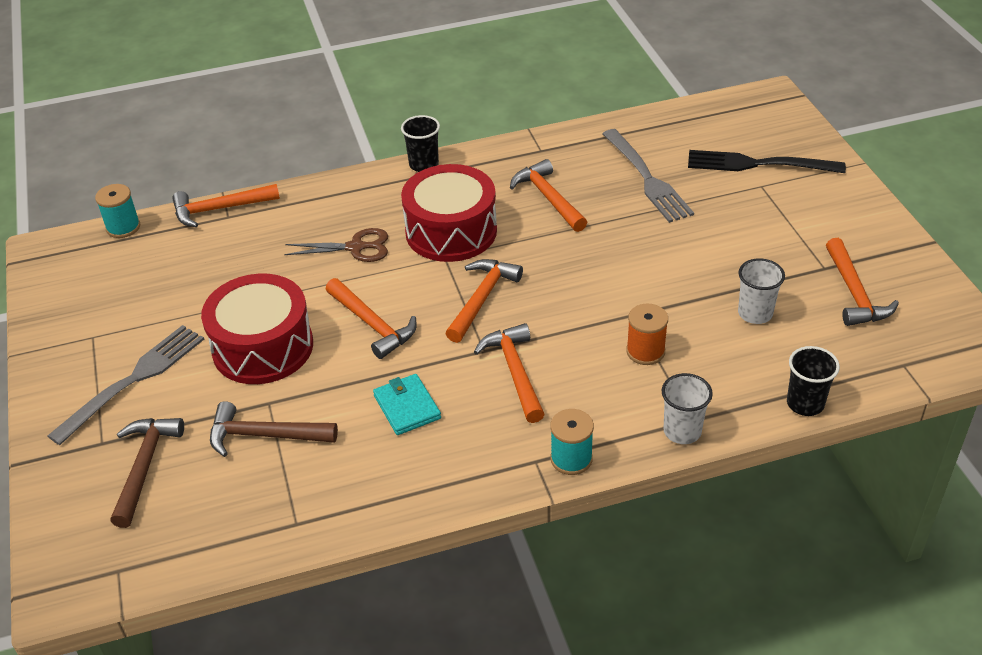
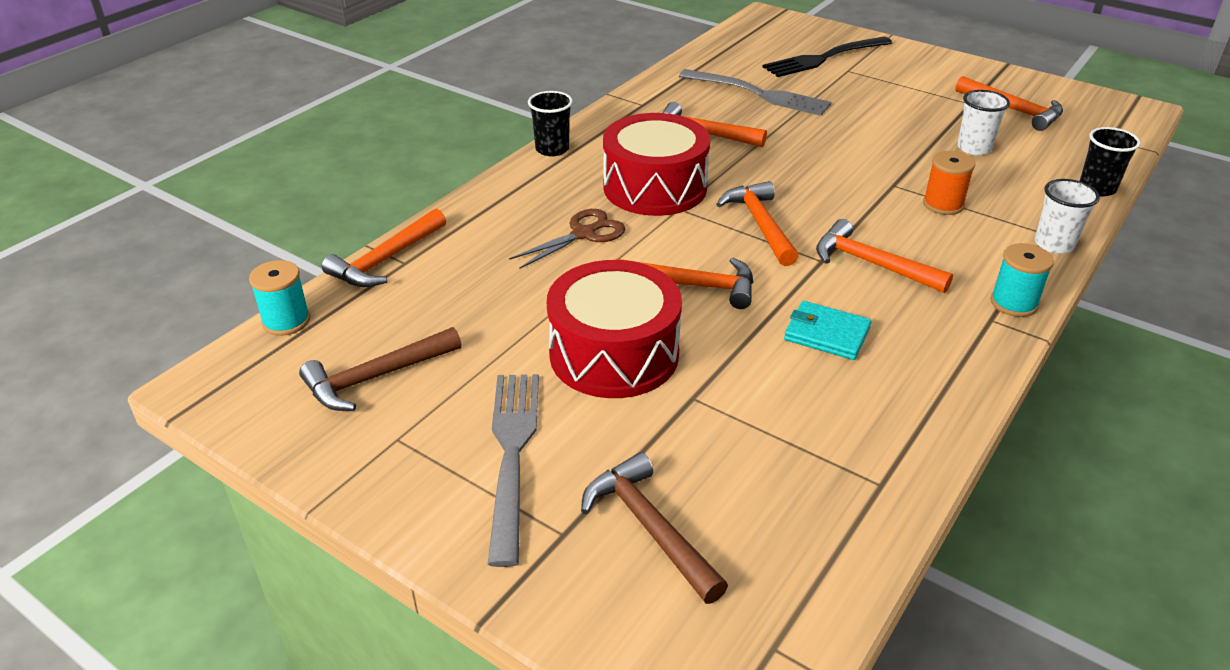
camera: 40 degrees left, 5 degrees down
(264, 435) = (733, 427): brown hammer -> brown hammer (375, 377)

